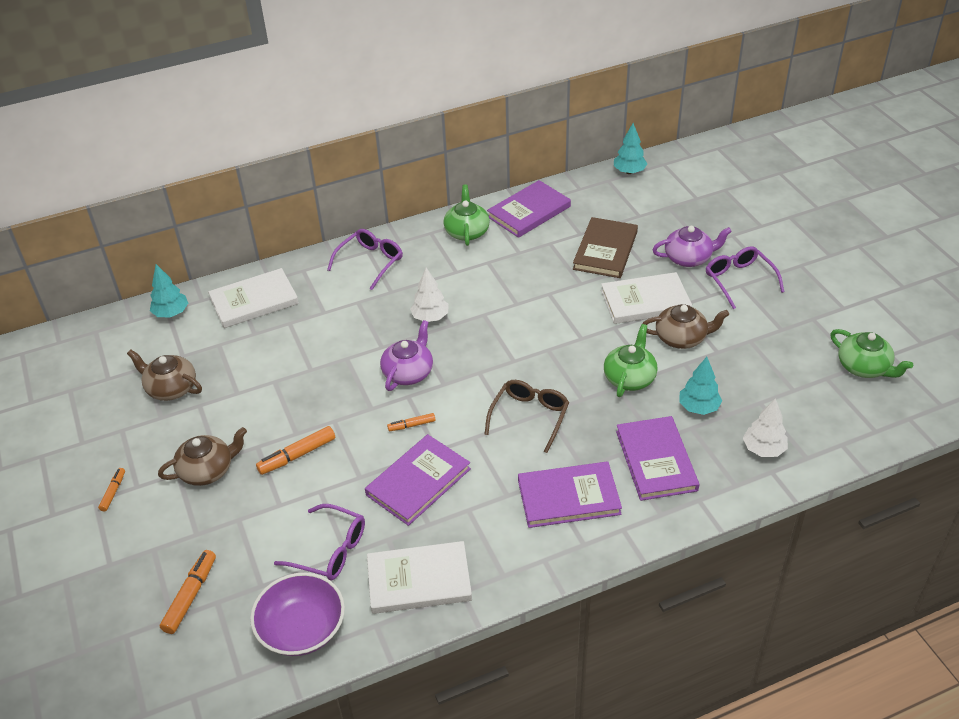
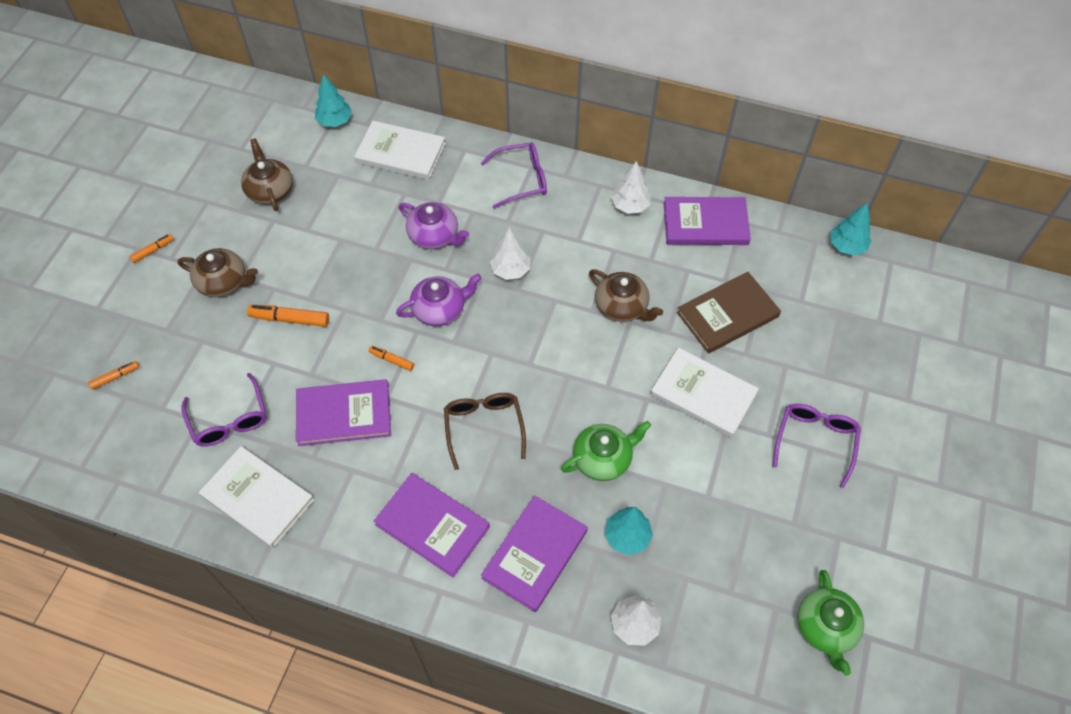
camera: 40 degrees right, 15 degrees up
(190, 596) = (115, 377): orange marker -> orange marker, size x0.59
(302, 628) = (150, 466): purple bowl -> none
(467, 231) = (630, 206): green teapot -> white tree
(529, 417) = (484, 427): brown glasses -> brown glasses turned 75 degrees counterclockwise
(682, 338) = (692, 457): brown teapot -> brown teapot (622, 306)
(689, 258) = (795, 381): purple teapot -> purple teapot (434, 236)

